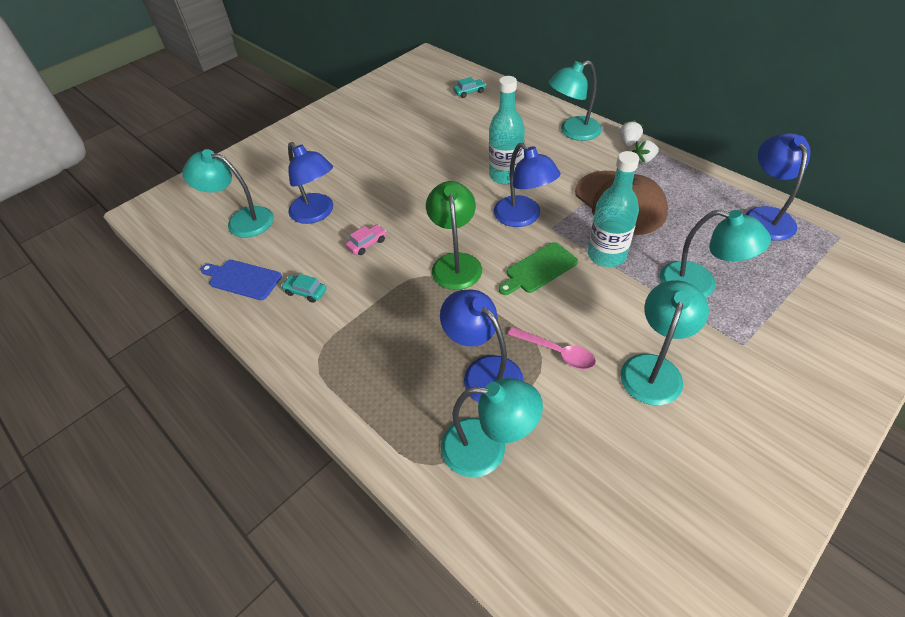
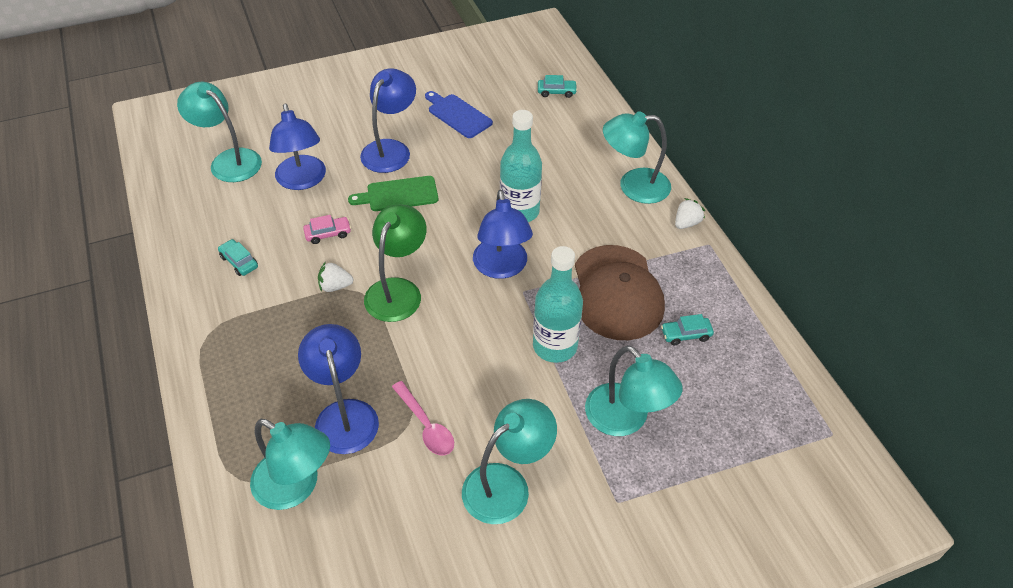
camera: 20 degrees right, 0 degrees up
(242, 279) = (192, 224): blue cutting board -> blue cutting board (457, 115)
(539, 269) = (474, 332): green cutting board -> green cutting board (398, 194)
(644, 159) = (686, 251): white strawberry -> white strawberry (335, 286)
(690, 212) = (686, 334): none -> turquoise car
(765, 216) = (767, 375): blue lamp -> blue lamp (390, 149)

